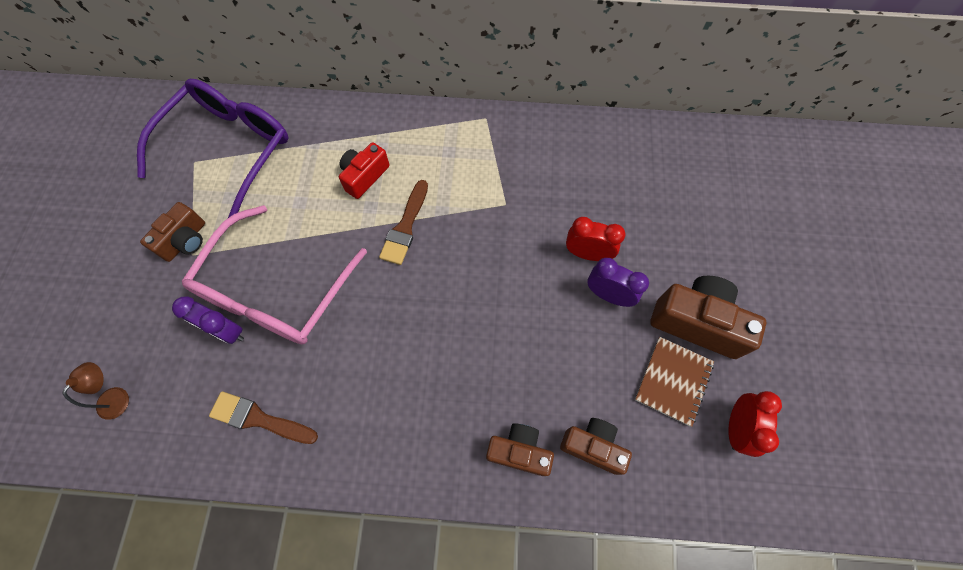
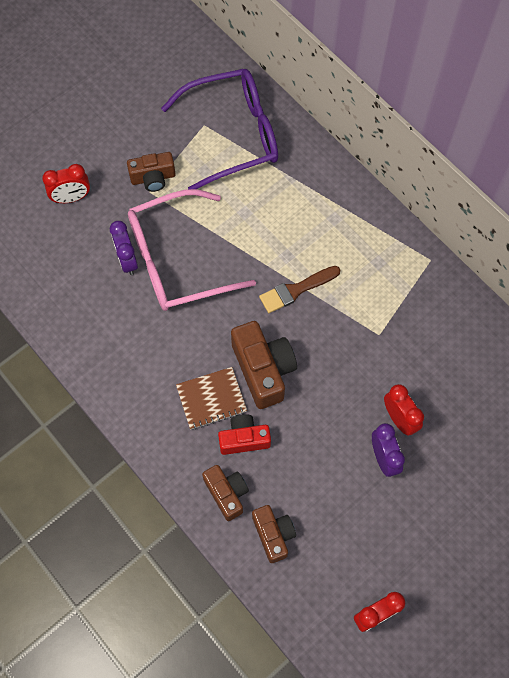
camera: 45 degrees right, 0 degrees up
(115, 322) = (71, 198): none -> red clock
(117, 396) = (37, 246): brown lamp -> none
(259, 419) = (100, 331): brown brush -> none
(364, 176) = (303, 230): red camera -> red camera (244, 439)
(673, 381) = (366, 549): brown notebook -> brown notebook (211, 399)
(697, 322) = (424, 531): brown camera -> brown camera (263, 370)

